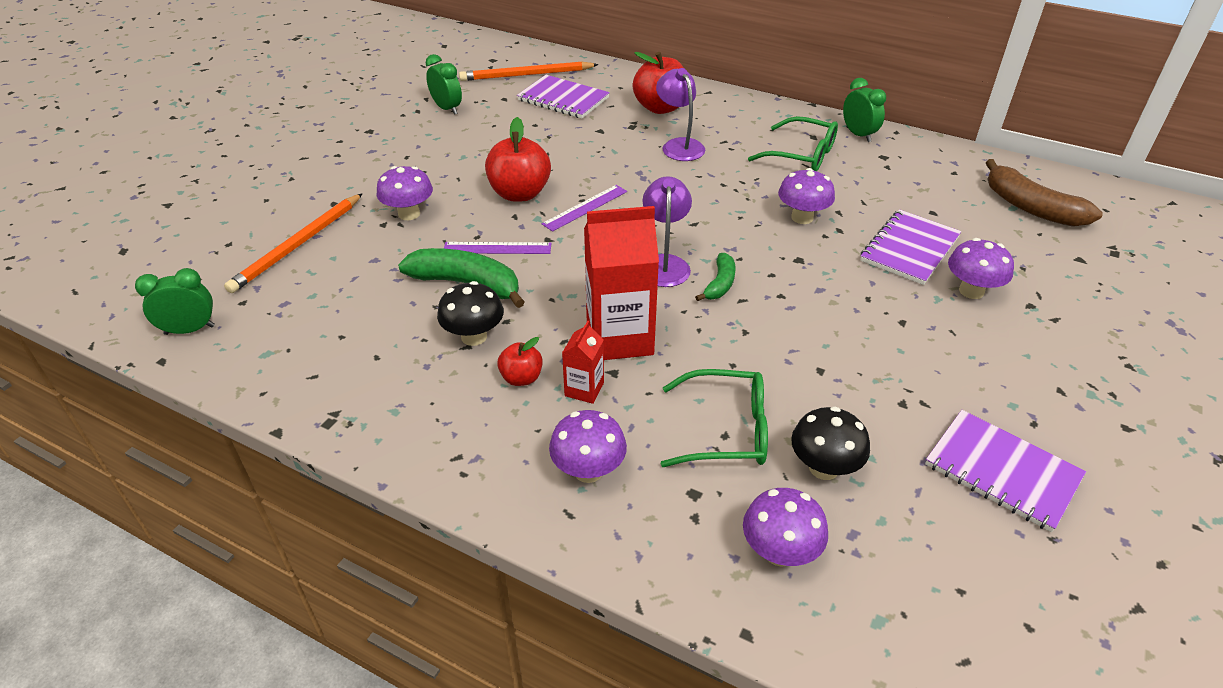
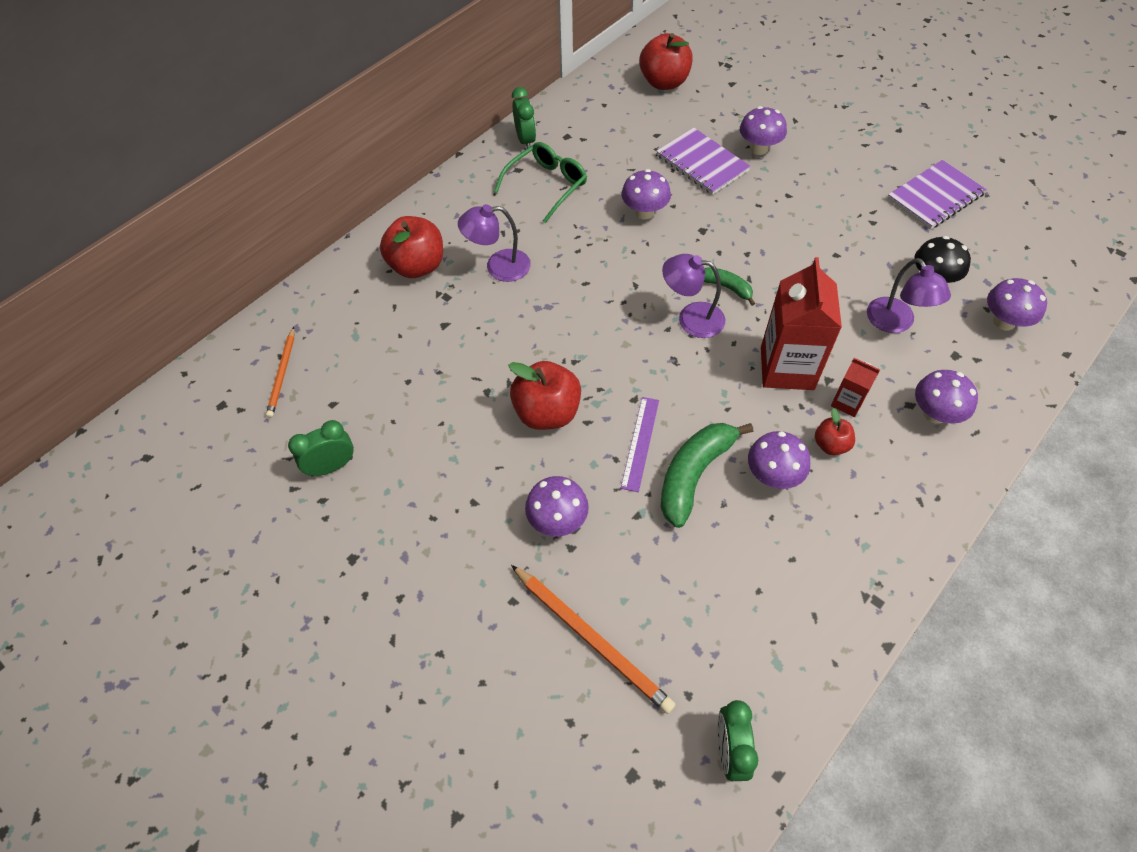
camera: 75 degrees left, 15 degrees up
(474, 336) = (773, 475): black mushroom -> purple mushroom
(526, 75) = (282, 374): orange pencil -> orange pencil, size x0.62
(563, 99) = (360, 346): purple notebook -> none
(585, 207) = (588, 361): purple ruler -> none
(726, 430) = (895, 323): green glasses -> purple lamp
(858, 135) = (525, 140): green clock -> green clock turned 90 degrees clockwise
(1031, 208) = (664, 82): brown banana -> red apple

